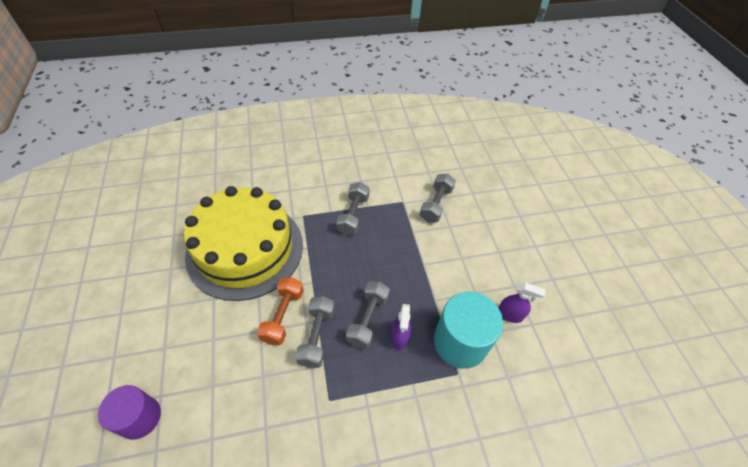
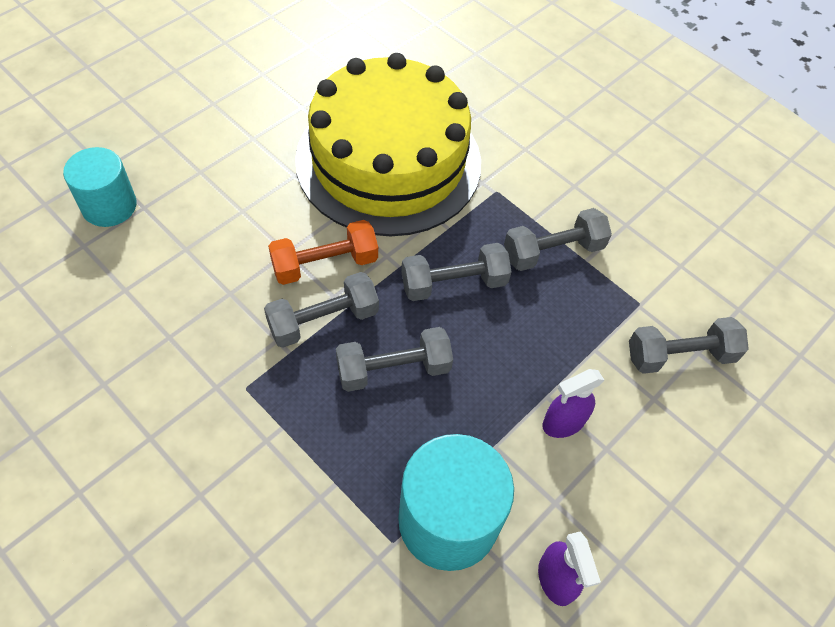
camera: 55 degrees right, 5 degrees up
(140, 417) = (109, 206): purple cylinder -> turquoise cylinder
(339, 264) = (453, 283): none -> grey dumbbell
(399, 337) = (394, 427): purple spray bottle -> purple spray bottle (563, 423)

